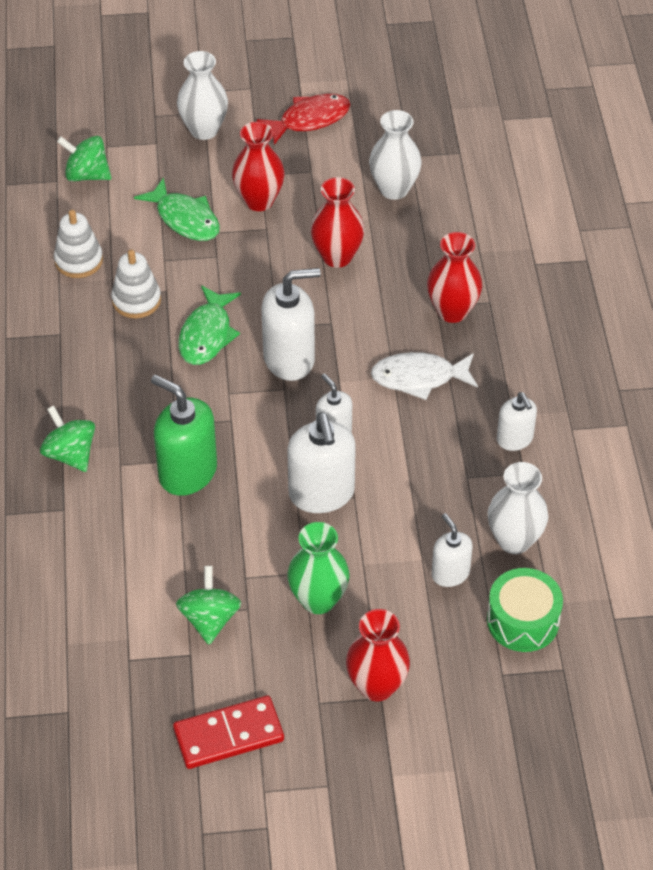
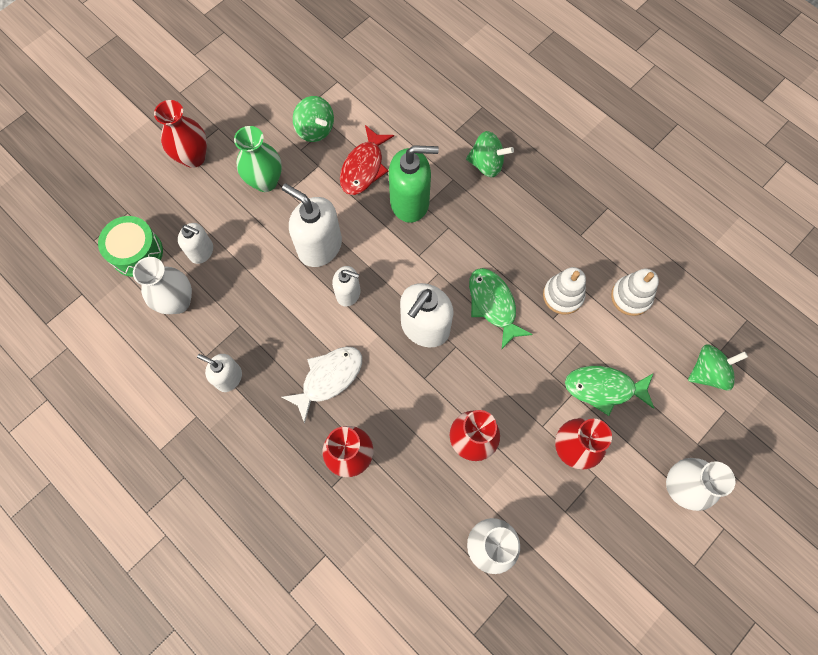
camera: 140 degrees right, 20 degrees up
(228, 735) = (251, 81): red domino -> none
(310, 119) = (617, 569): red fish -> red fish (364, 167)

